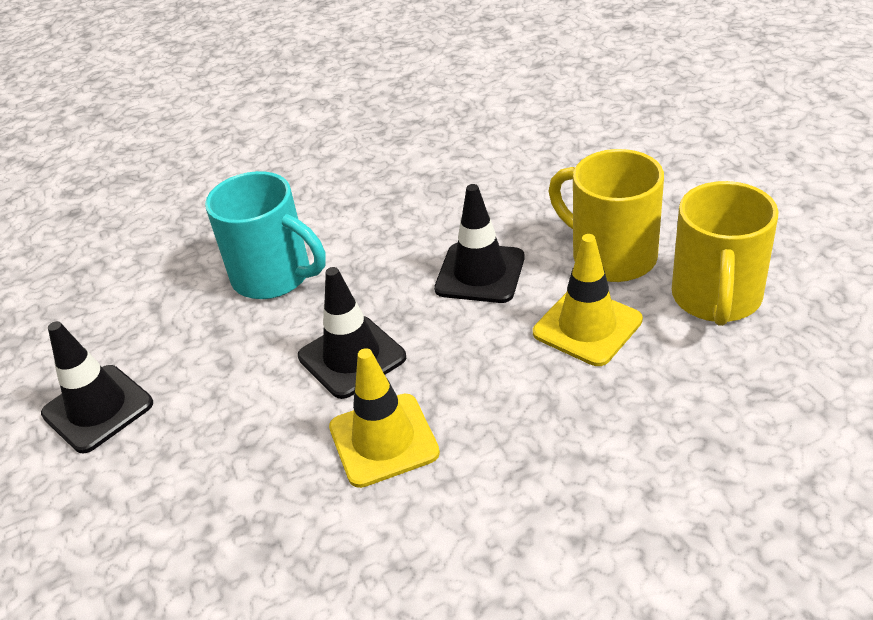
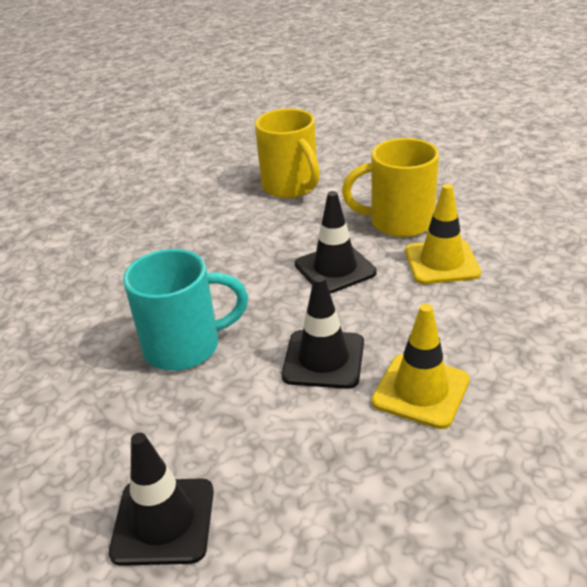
camera: 45 degrees left, 5 degrees down
(716, 298) = (484, 215): yellow mug -> yellow mug (291, 187)

